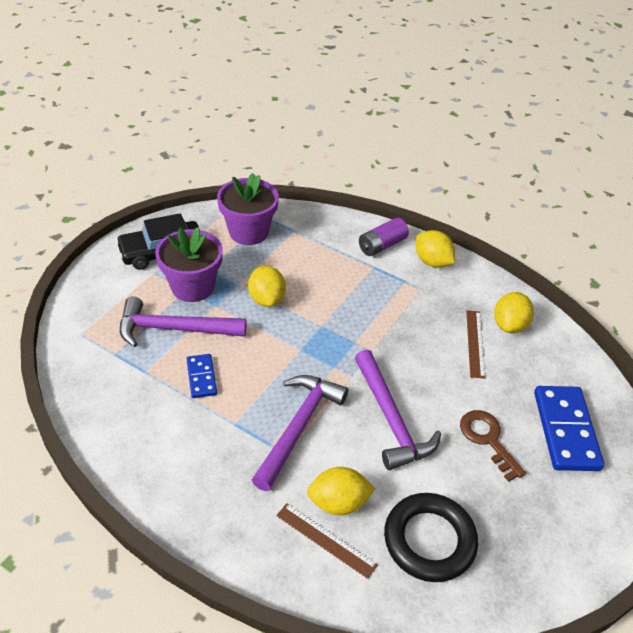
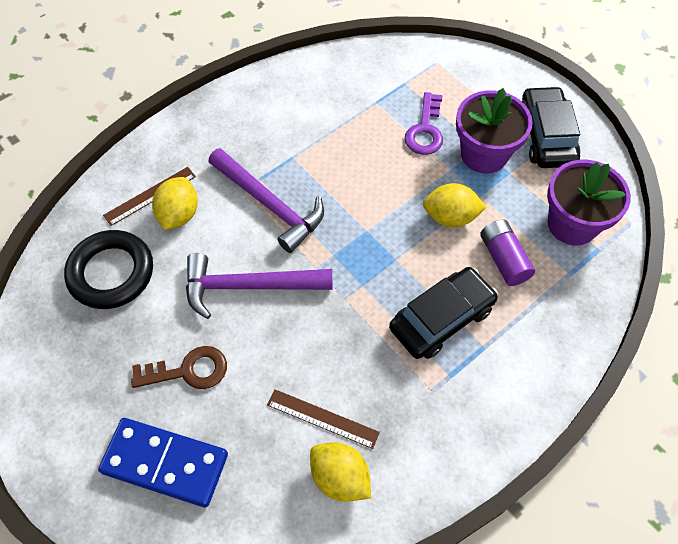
camera: 110 degrees right, 15 degrees up
(174, 329) = (425, 130): purple hammer -> purple key
(201, 377) = (355, 141): blue domino -> none
(362, 291) = (441, 318): none -> black car
(382, 245) = (525, 371): purple battery -> purple battery (503, 259)
(432, 262) = (481, 426): yellow lemon -> none

